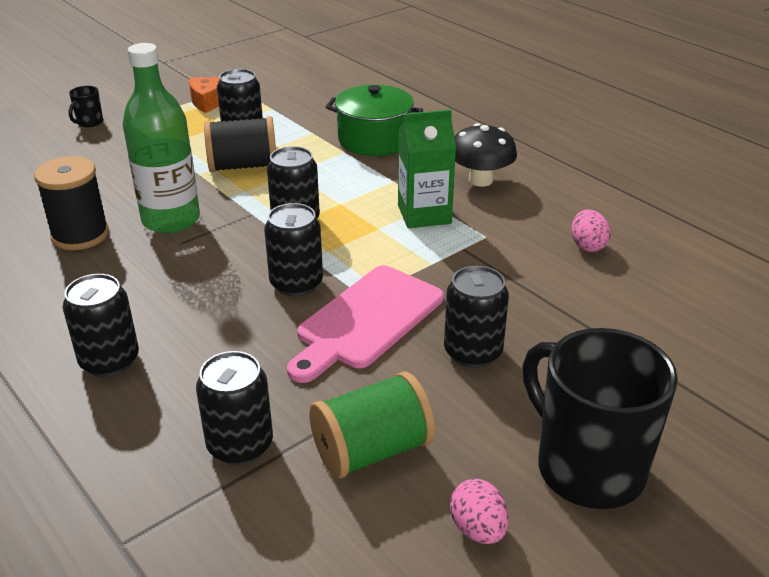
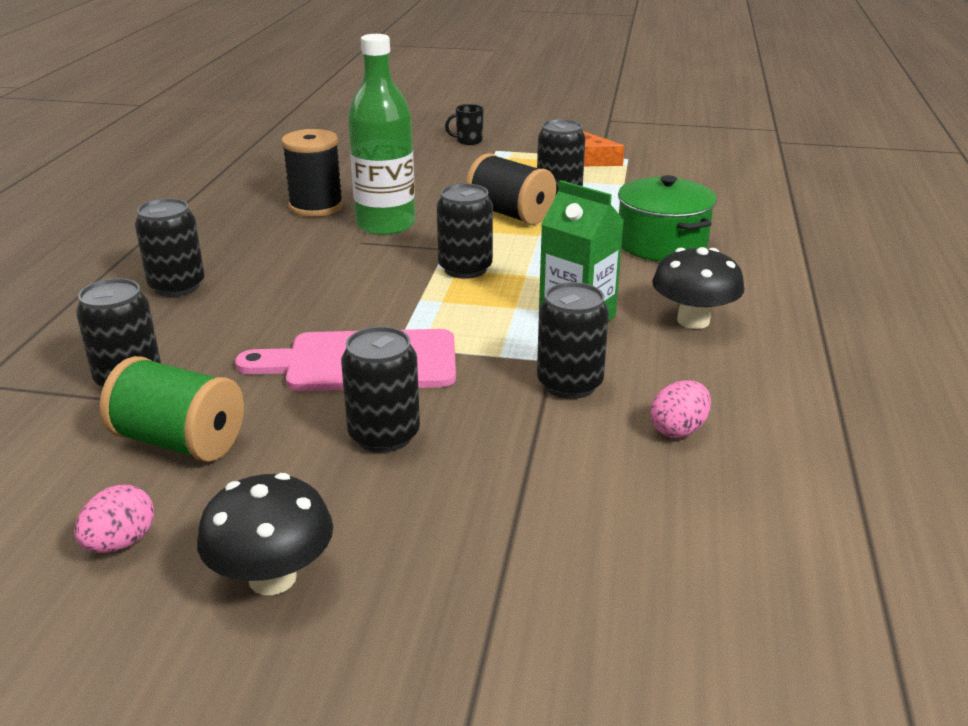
camera: 50 degrees right, 5 degrees down
(296, 283) = (372, 309): black can -> black can (569, 384)
(587, 468) = (272, 578): black mug -> black mushroom

